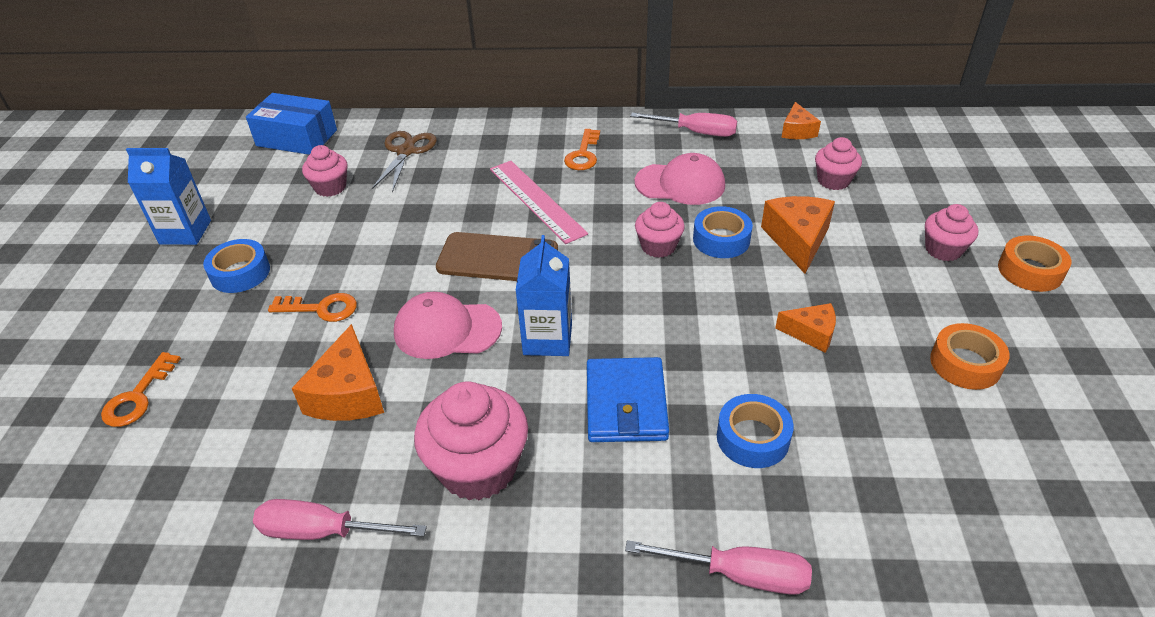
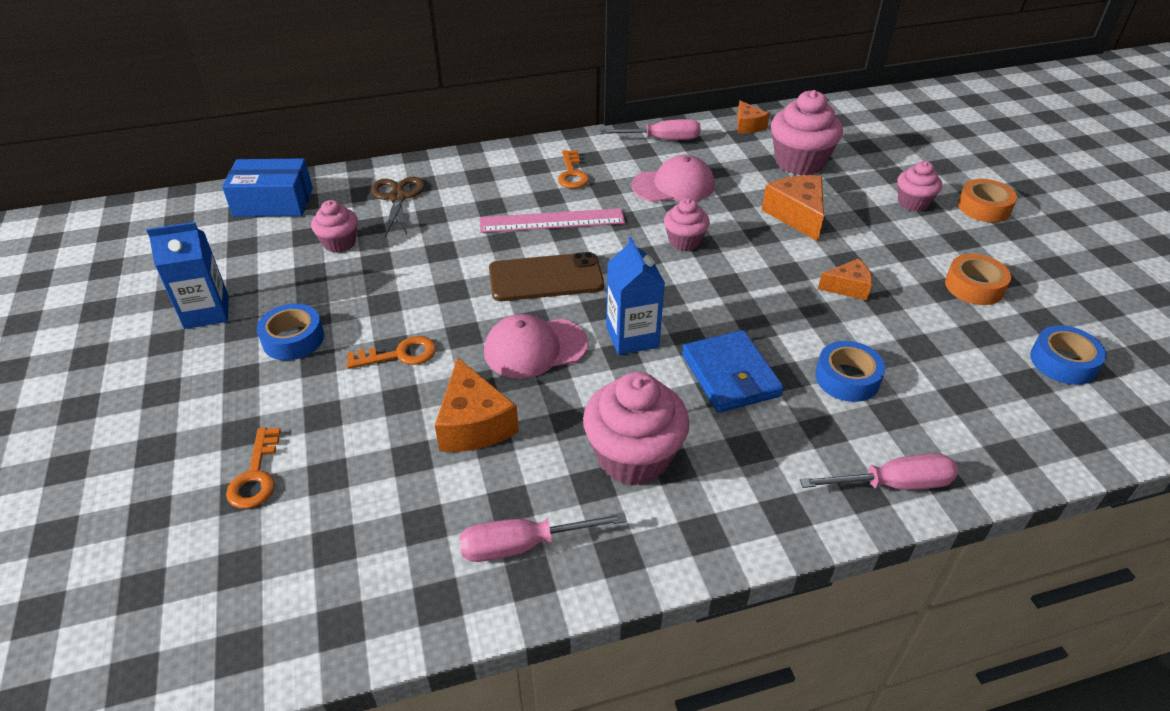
camera: 20 degrees left, 0 degrees up
(536, 200) = (552, 221): pink ruler -> pink ruler turned 45 degrees counterclockwise
(721, 239) = (734, 226): blue tape -> blue tape (1063, 362)
(833, 181) = (799, 162): pink cupcake -> pink cupcake, size x1.73

